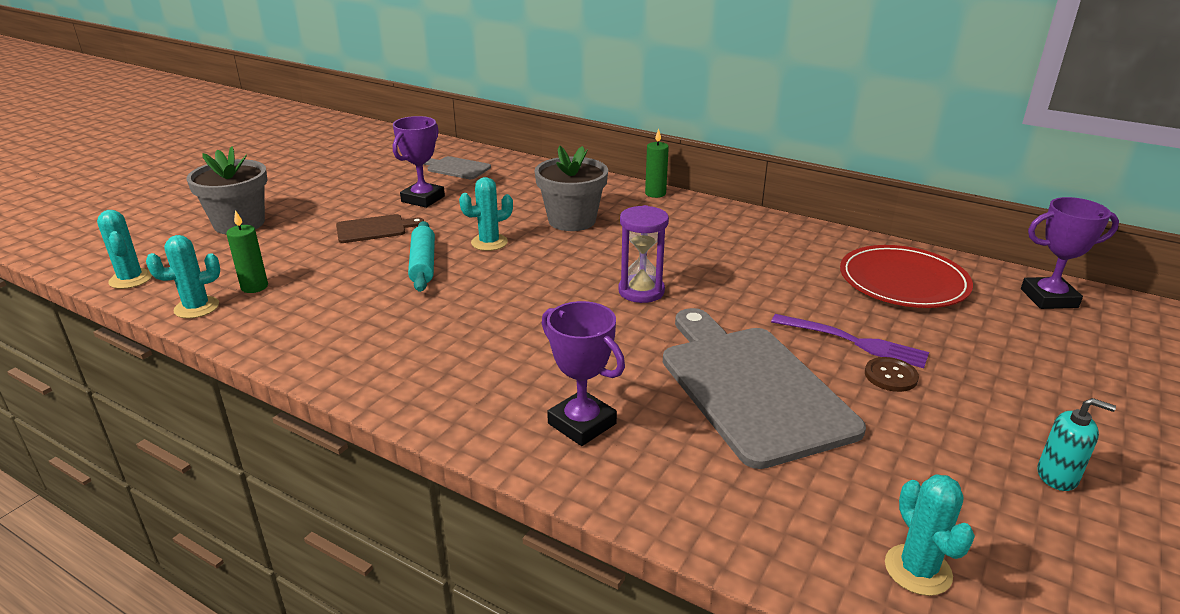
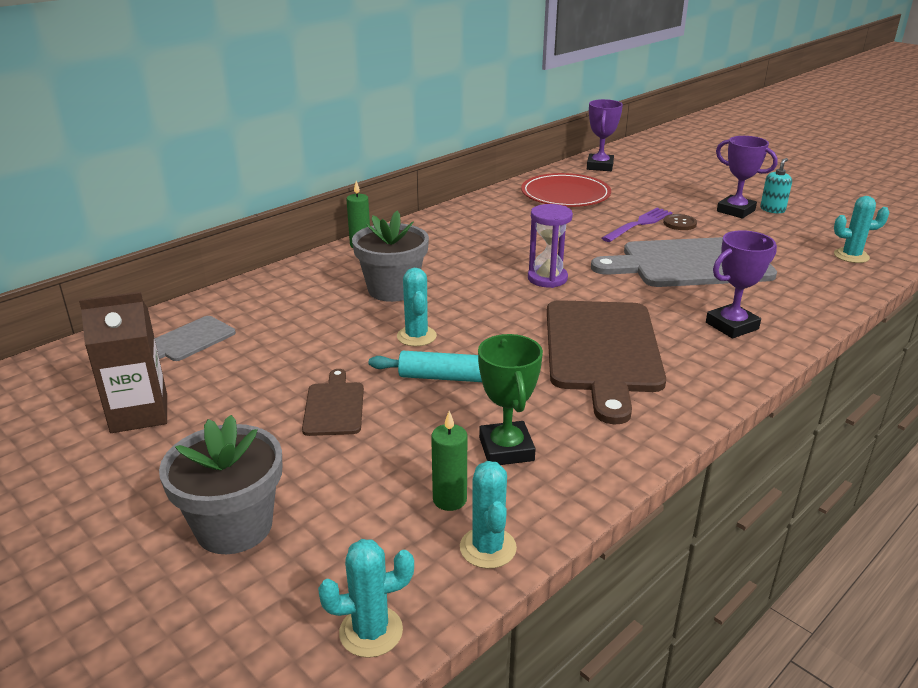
camera: 75 degrees left, 0 degrees up
(317, 302) = (506, 449): none -> green trophy
(361, 174) = (139, 413): none -> brown carton
(423, 199) = (269, 369): purple trophy -> purple trophy (735, 211)
(491, 335) = (602, 350): none -> brown cutting board

